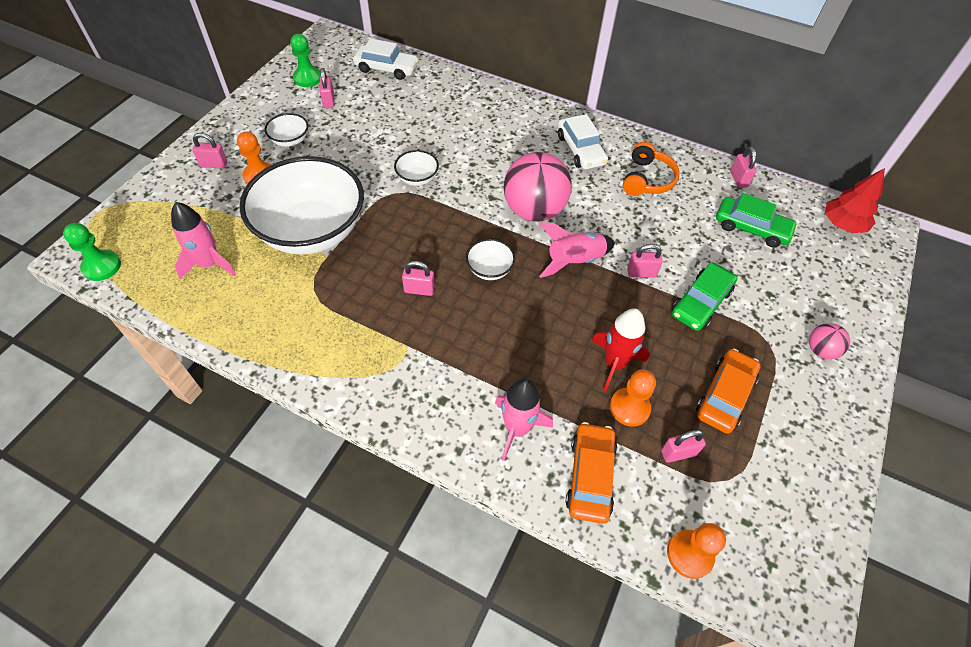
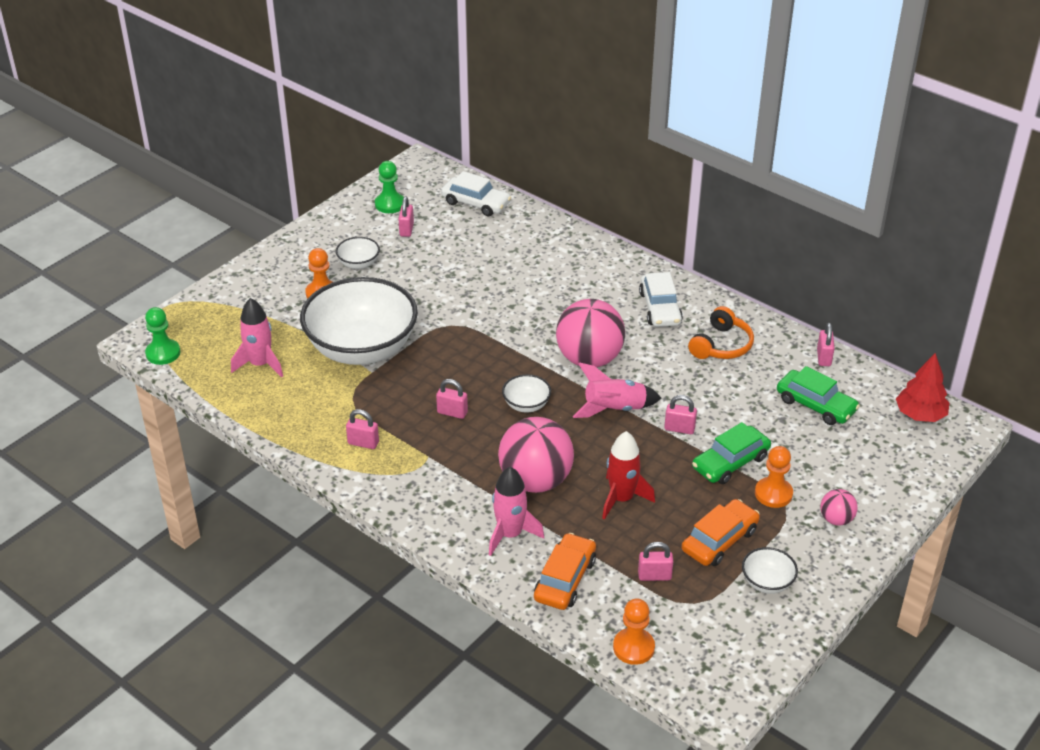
camera: 15 degrees right, 15 degrees down
(214, 164) = (279, 277): pink padlock -> pink padlock (363, 443)
(417, 178) = (478, 314): white bowl -> white bowl (767, 582)
(524, 356) = (535, 481): none -> pink ball
(629, 408) = (622, 535): orange pawn -> orange pawn (773, 494)

